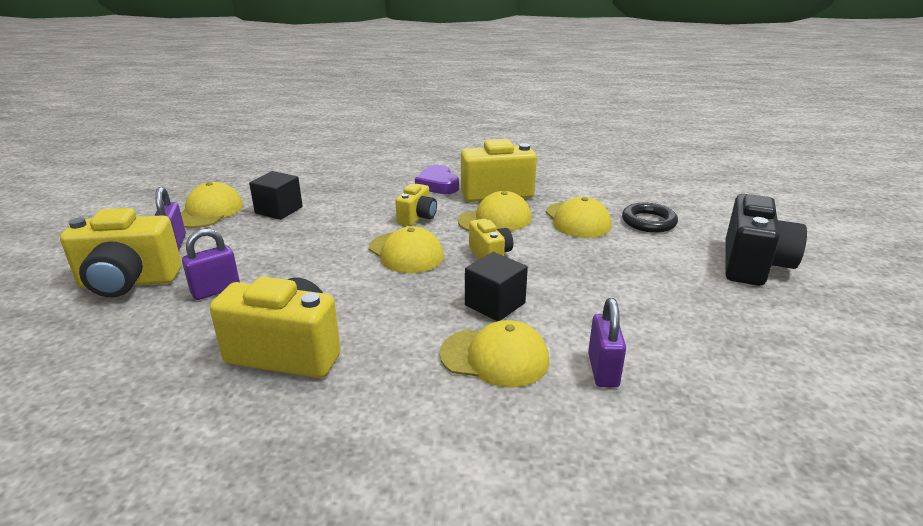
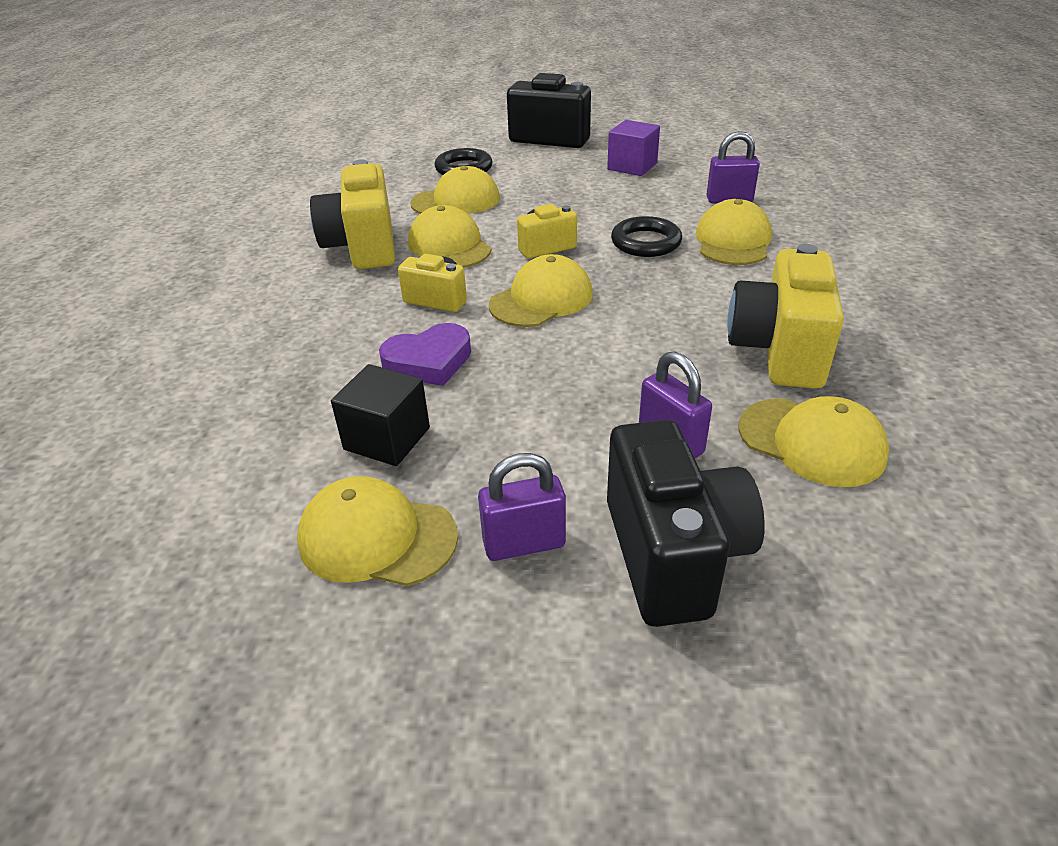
camera: 90 degrees left, 10 degrees up
(129, 283) = (673, 555): yellow camera -> black camera
(173, 347) = (811, 442): none -> yellow cap
(437, 184) = (319, 291): purple heart -> purple heart (429, 361)
(495, 304) = (646, 242): black cube -> black ring
(687, 311) = (632, 166): none -> purple cube

